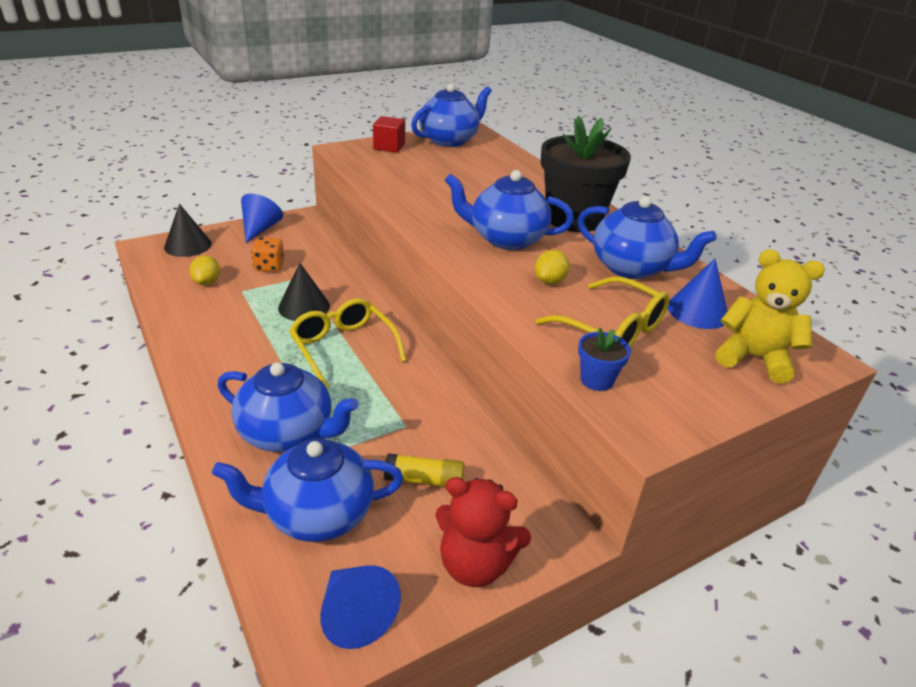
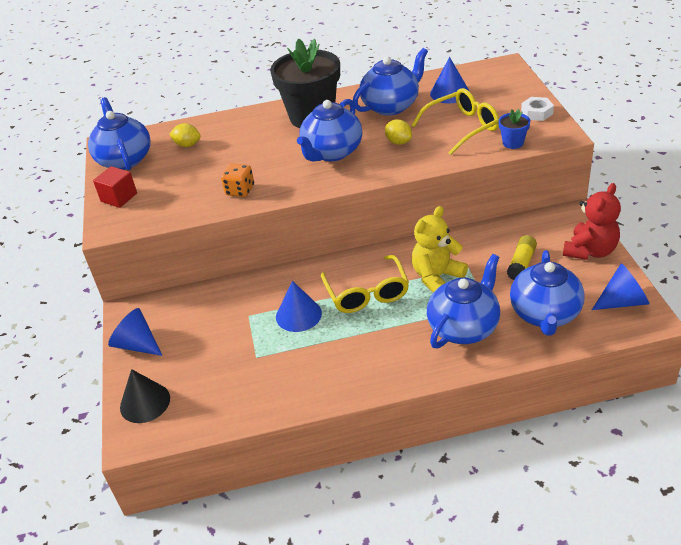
camera: 65 degrees left, 5 degrees up
(207, 282) = (229, 383): yellow lemon -> yellow lemon (187, 145)
(269, 266) = (218, 337): orange dice -> orange dice (240, 191)
(304, 307) = (298, 315): black cone -> blue cone
(343, 347) = (367, 293): yellow glasses -> yellow glasses turned 90 degrees counterclockwise
(699, 401) = (536, 113): none -> white nut
(754, 358) = (501, 86): yellow teddy bear -> yellow teddy bear (437, 277)

